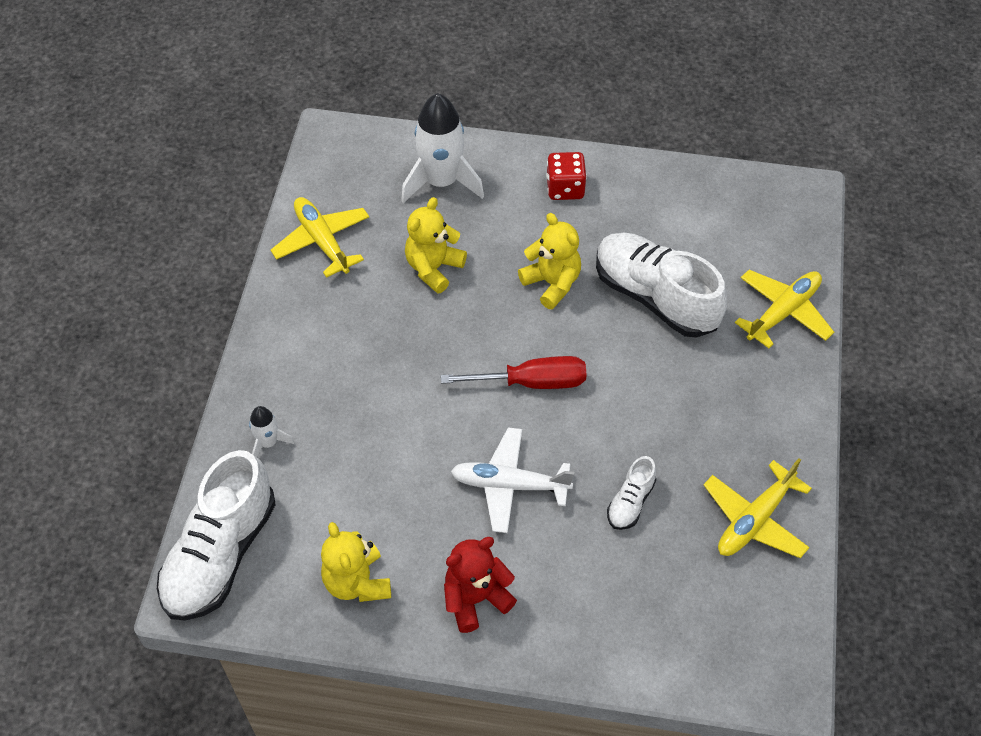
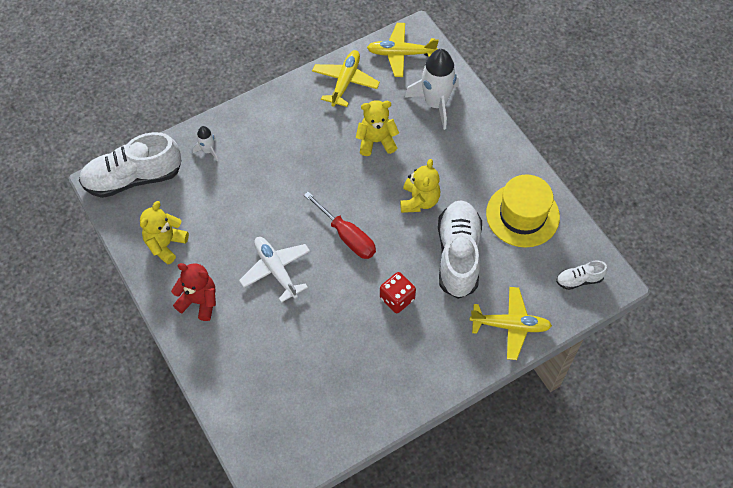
camera: 50 degrees right, 5 degrees up
(565, 188) = (490, 162): red dice -> red dice (397, 298)
(630, 502) = (315, 332): white shoe -> white shoe (579, 280)
(658, 208) = (522, 215): none -> yellow hat
(754, 520) = (357, 400): yellow plane -> yellow plane (401, 54)

